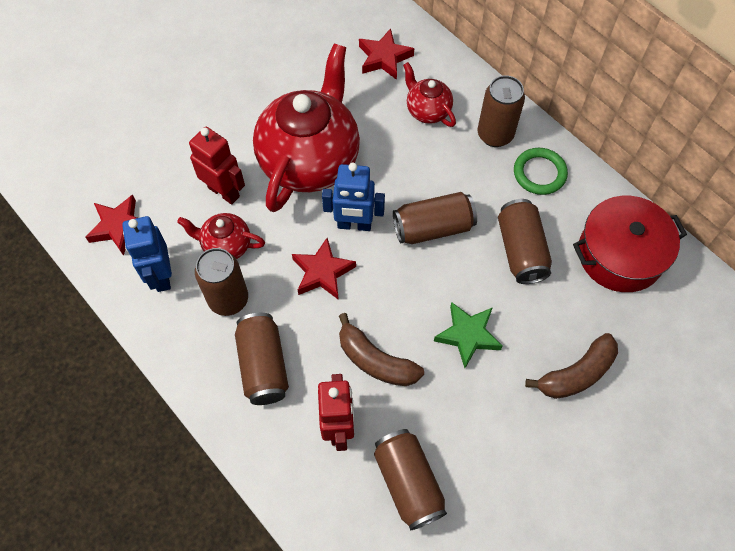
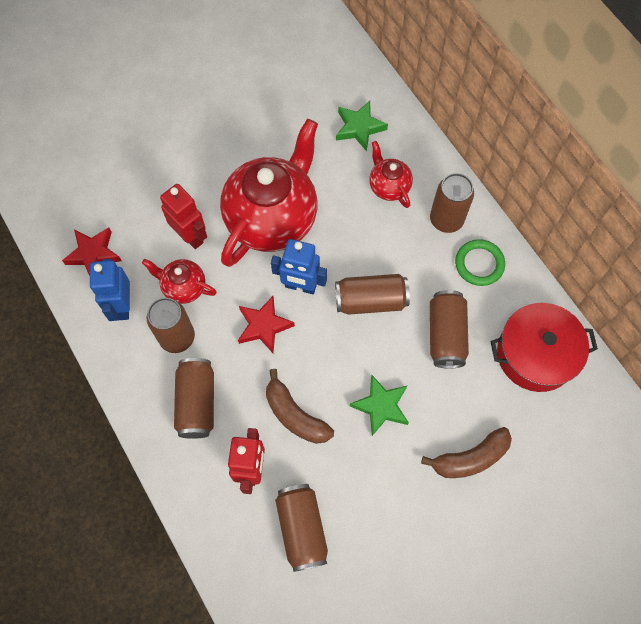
camera: 10 degrees right, 5 degrees up
(384, 58) = (359, 128): red star -> green star

